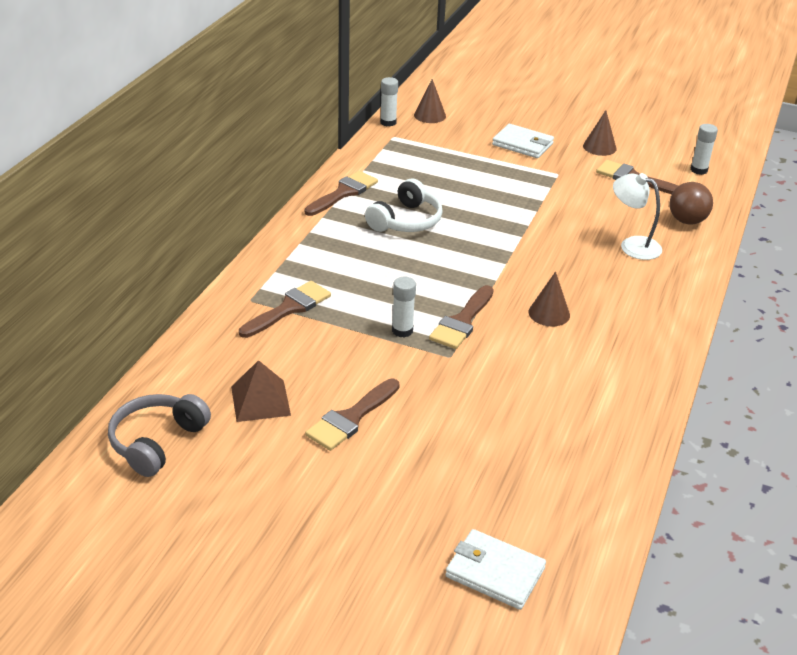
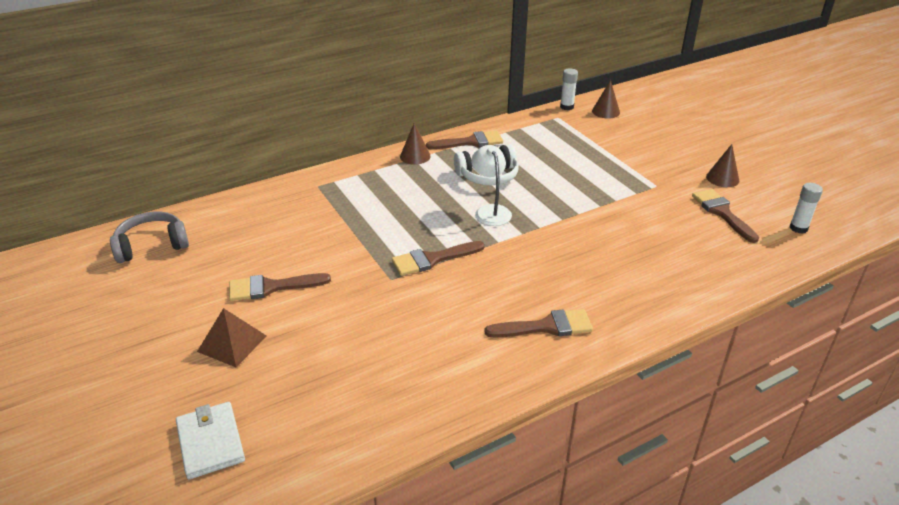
camera: 40 degrees right, 0 degrees up
(260, 400) = (237, 249): brown pyramid -> brown pyramid (232, 343)
(289, 308) = (332, 201): brown brush -> brown brush (546, 326)
(402, 330) = (383, 247): white glue stick -> none
(522, 144) = (655, 154): white wallet -> none
(549, 313) = (505, 283): brown cone -> brown cone (415, 156)
(632, 245) = (649, 262): white lamp -> white lamp (490, 211)
(687, 221) = (729, 264): brown ball -> none

